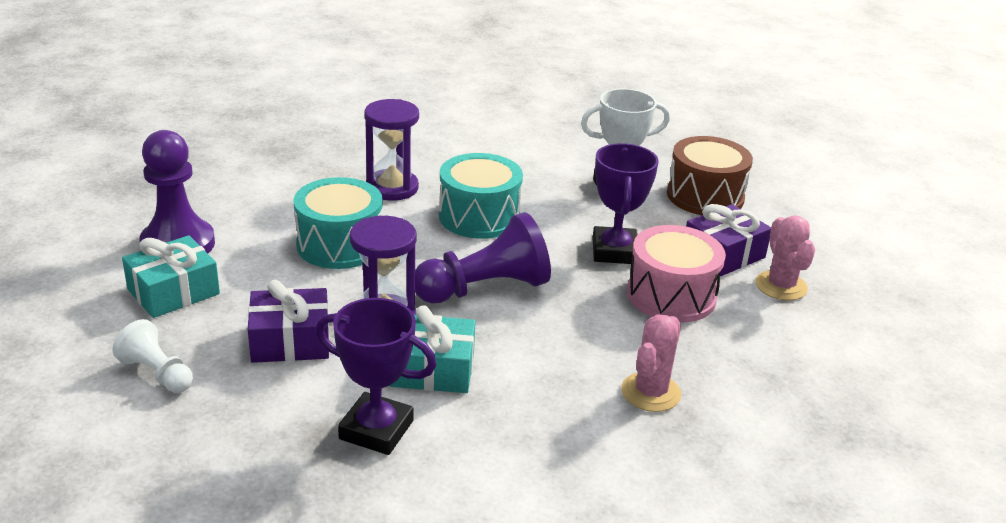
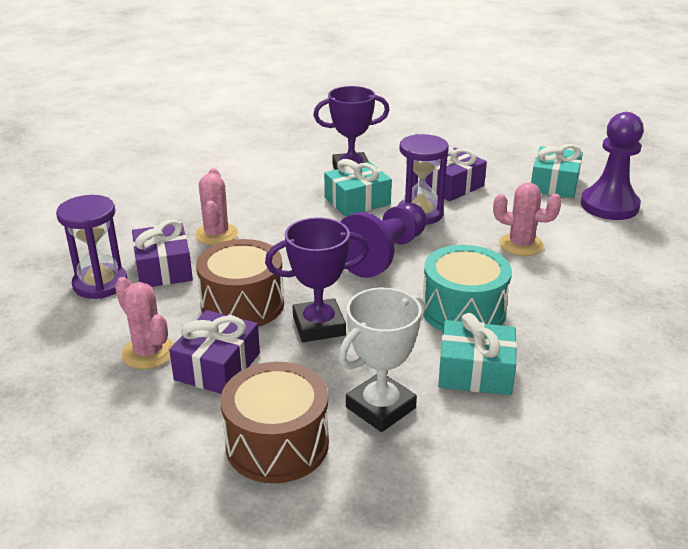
camera: 150 degrees right, 0 degrees up
(157, 373) = (486, 154): white pawn -> none
(340, 244) = (521, 245): turquoise drum -> pink cactus
(392, 188) = (569, 307): purple hourglass -> purple hourglass (100, 284)
(526, 181) = (475, 372): none -> turquoise gift
(614, 251) = (319, 326): purple trophy -> purple trophy turned 75 degrees counterclockwise
(671, 295) = (242, 304): pink drum -> brown drum
(737, 368) = (164, 268): none -> purple gift

